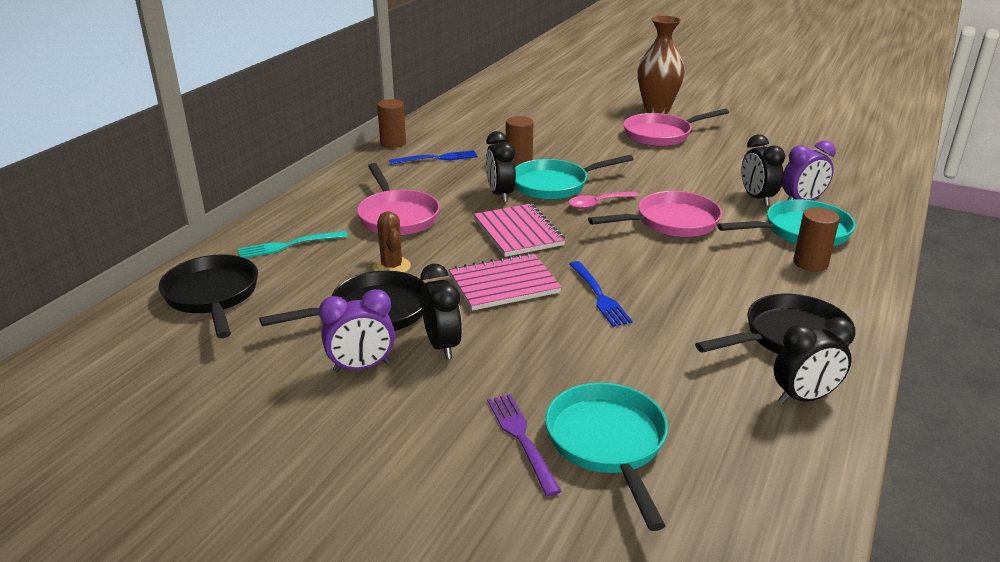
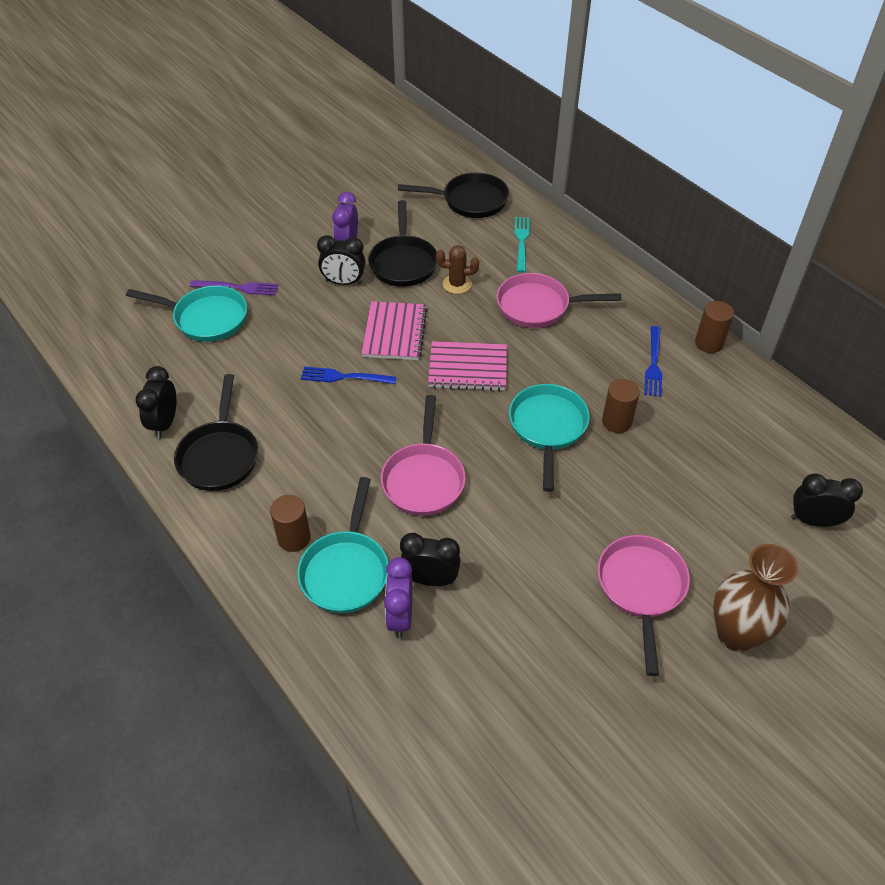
camera: 115 degrees right, 20 degrees up
(500, 194) = (546, 381): black clock -> black clock (813, 520)
(598, 204) = (490, 442): pink spoon -> none

